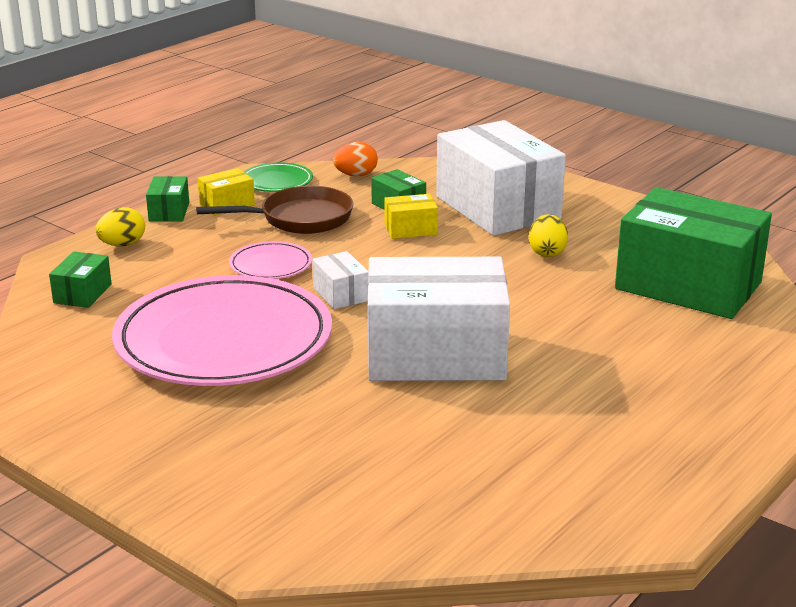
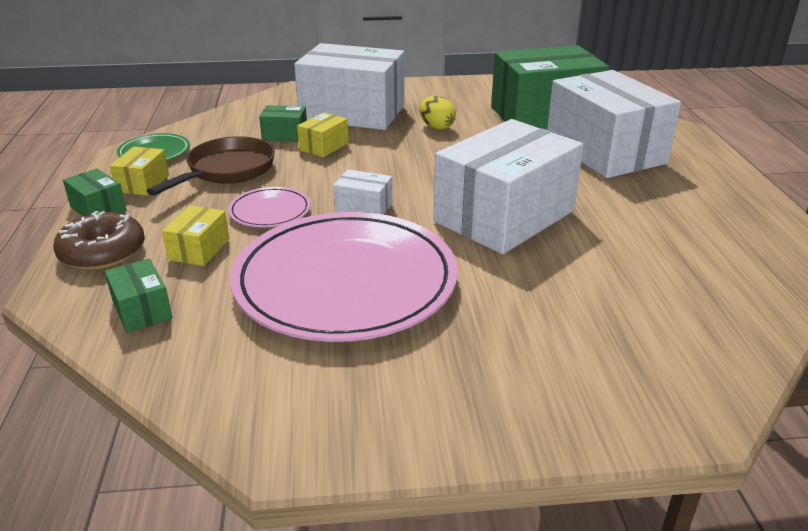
camera: 45 degrees left, 5 degrees up
(122, 245) = (103, 252): yellow egg -> brown donut
(178, 271) = (199, 249): none -> yellow box
(356, 175) = (211, 127): orange egg -> none
(667, 347) = (604, 151): none -> white box

